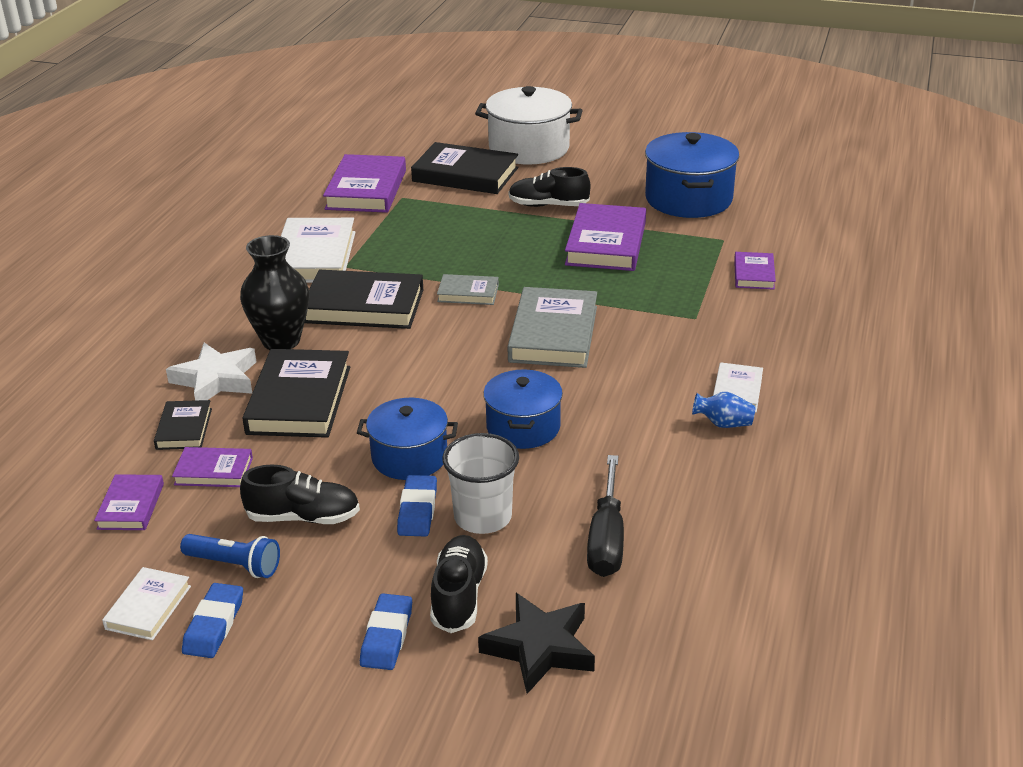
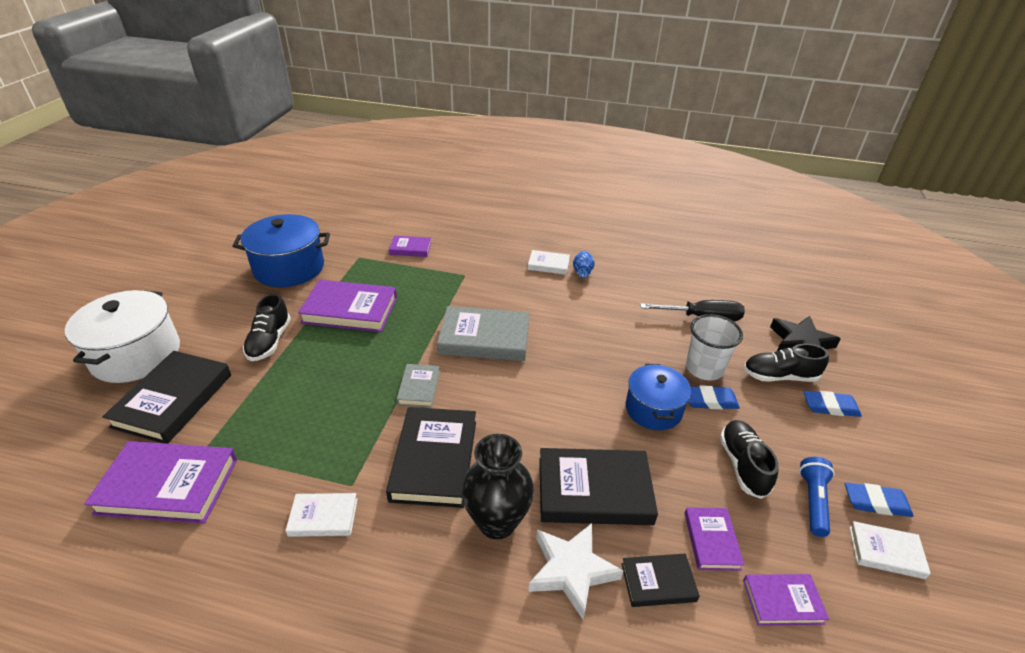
camera: 95 degrees left, 5 degrees up
(314, 257) = (323, 517): white book -> white book, size x0.53
(523, 427) = (604, 352): blue pot -> none

